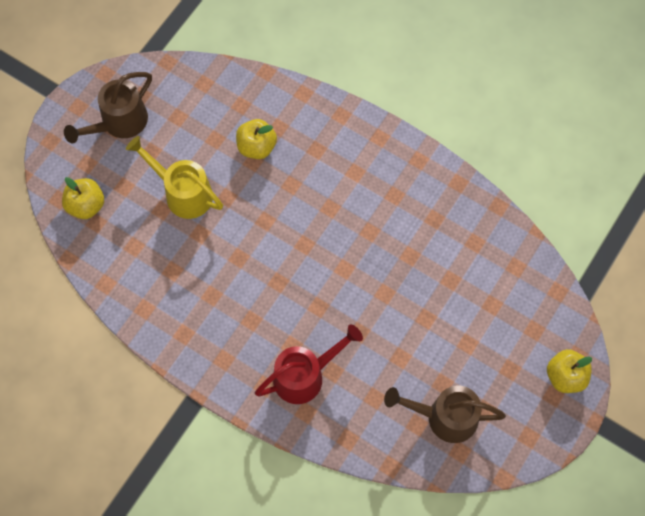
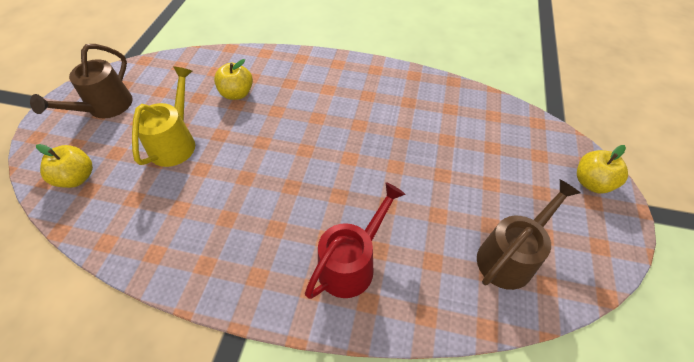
camera: 20 degrees left, 15 degrees down
(182, 192) = (176, 142): yellow watering can -> yellow watering can turned 90 degrees clockwise
(444, 417) = (510, 256): brown watering can -> brown watering can turned 150 degrees clockwise

